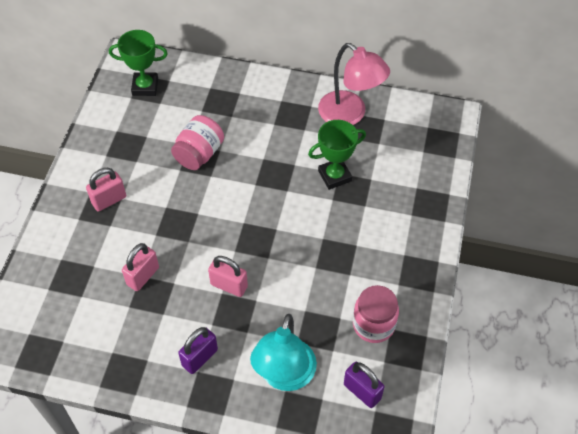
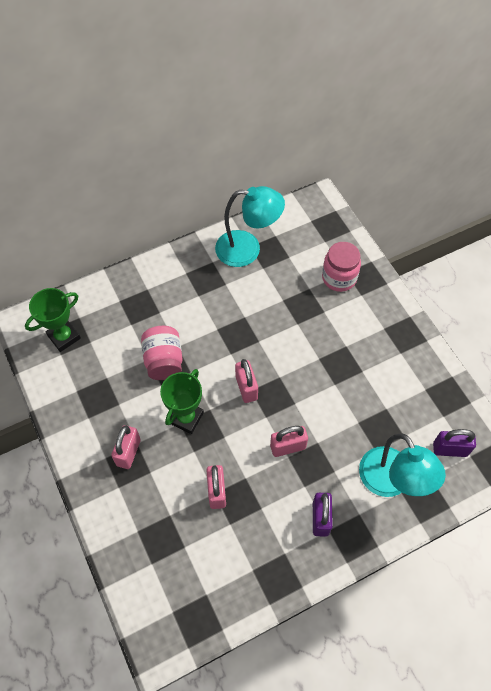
camera: 40 degrees left, 5 degrees up
(241, 218) = (246, 388): none -> pink padlock
(334, 176) = (282, 304): green trophy -> green trophy (186, 418)
(349, 115) = (247, 249): pink lamp -> turquoise lamp
(373, 325) = (412, 395): pink jar -> pink jar (339, 278)

